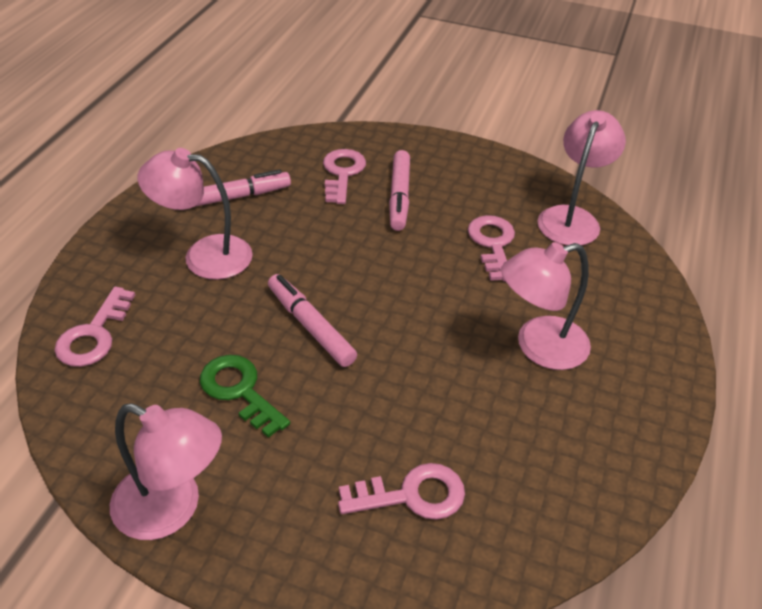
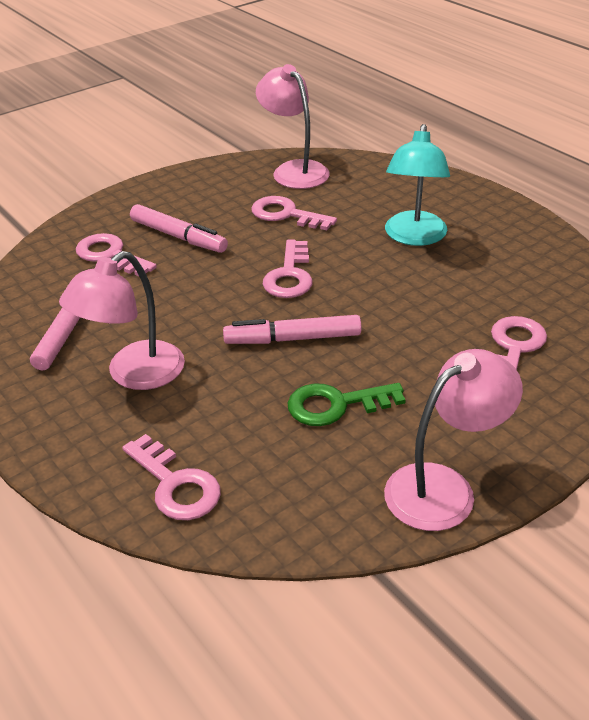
camera: 55 degrees left, 5 degrees down
(400, 286) = (290, 276): none -> pink key
(538, 347) = (414, 237): pink lamp -> turquoise lamp

